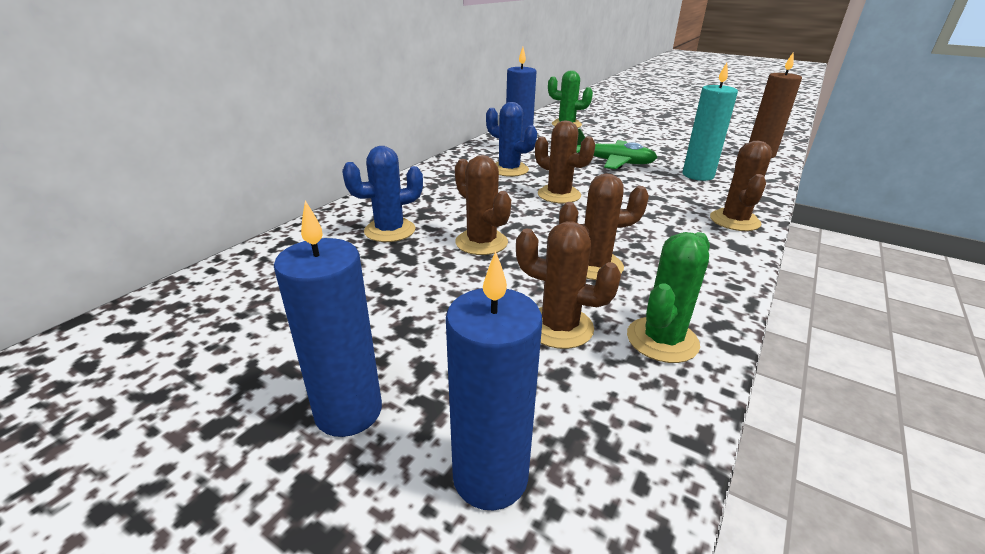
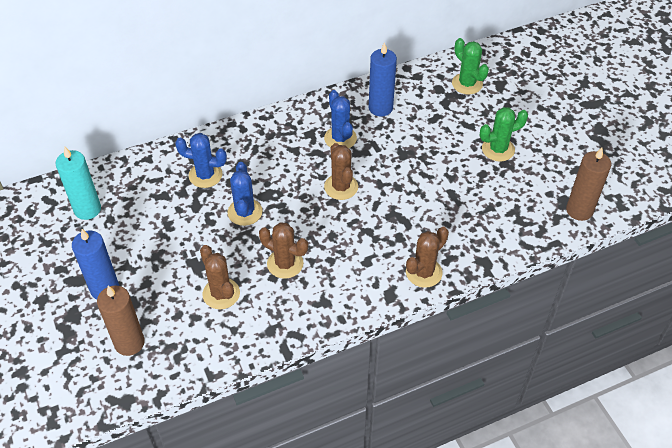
camera: 35 degrees right, 20 degrees up
(481, 242) = (245, 212): brown cactus -> blue cactus
(490, 477) = (129, 343): blue candle -> brown candle
(613, 162) = (431, 164): green plane -> none
(662, 340) = (258, 327): green cactus -> green cactus (498, 149)
(698, 175) = (475, 212): turquoise candle -> turquoise candle (87, 209)

